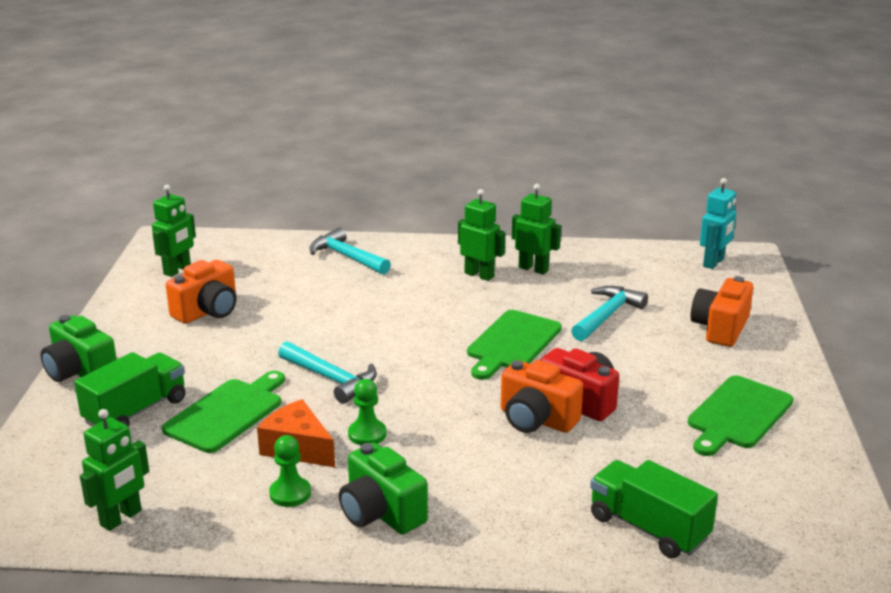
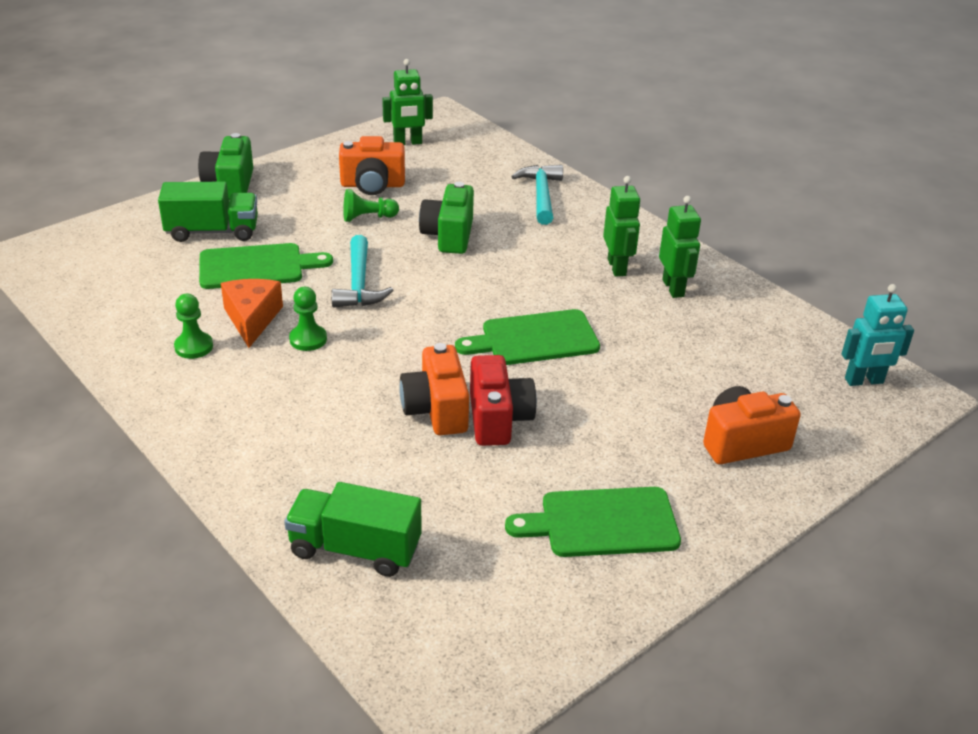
camera: 45 degrees right, 10 degrees up
(121, 518) = (90, 297): green robot -> none
(249, 334) = (368, 218): none -> green pawn
(381, 512) = (217, 399): green camera -> green camera (448, 236)
(607, 315) = (658, 365): turquoise hammer -> none
(648, 528) = (355, 549): green truck -> green truck turned 75 degrees counterclockwise

